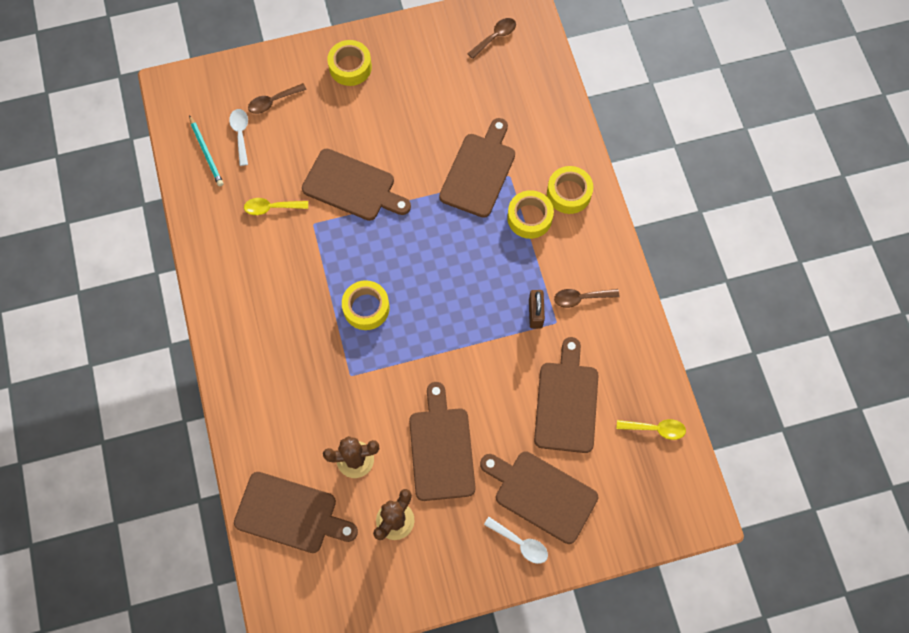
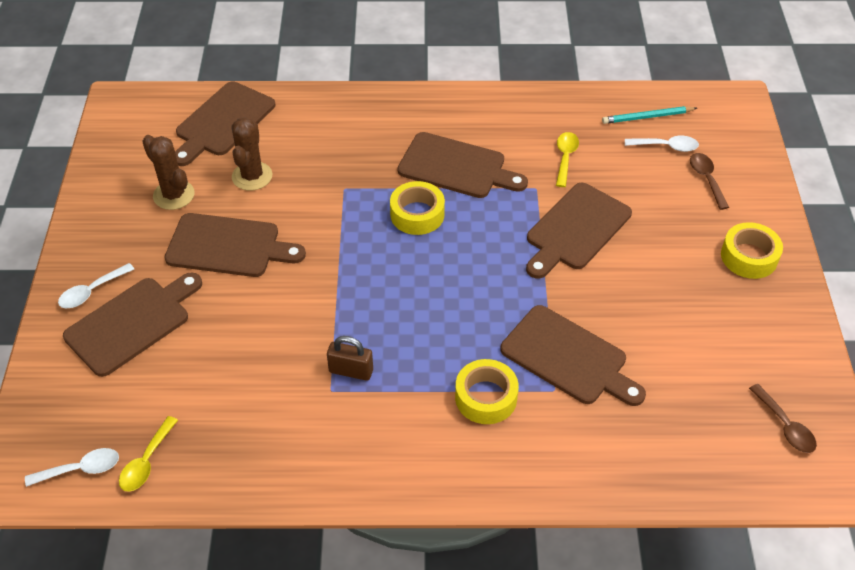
camera: 105 degrees right, 20 degrees down
(567, 402) = (225, 375): brown cutting board -> brown cutting board (456, 167)
(569, 193) = (510, 453): yellow tape -> none
(581, 298) = (353, 426): brown spoon -> none
(677, 473) = (81, 469): none -> white spoon

